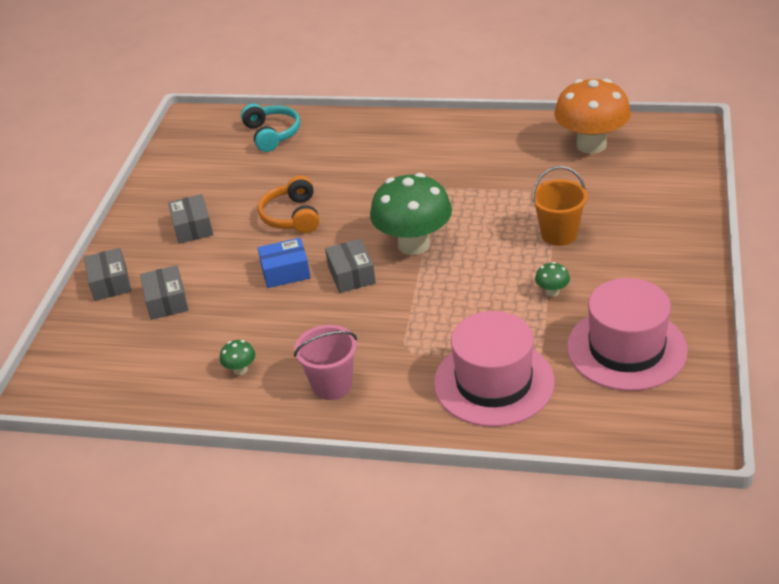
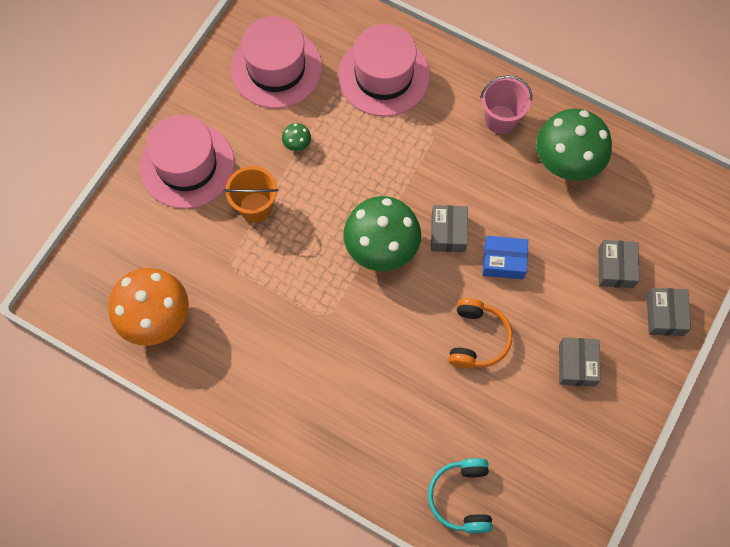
camera: 165 degrees left, 30 degrees up
(240, 369) = (566, 162): green mushroom -> green mushroom, size x2.50
(654, 241) = (187, 165): none -> pink hat

